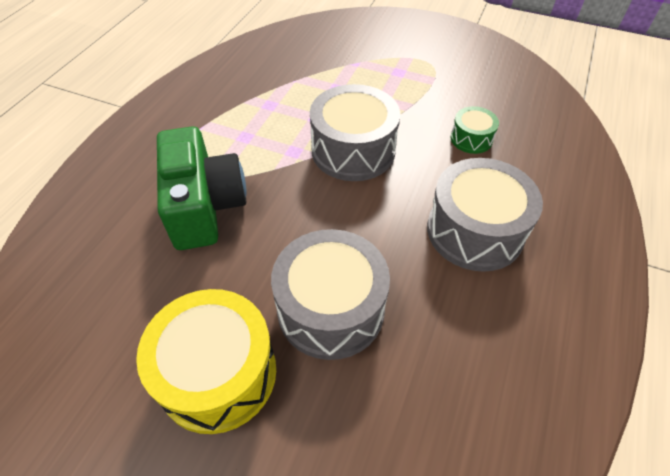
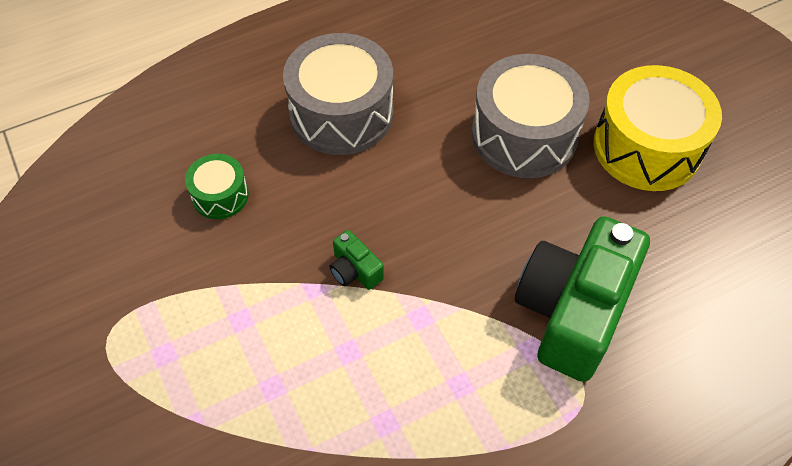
camera: 140 degrees left, 5 degrees up
(353, 150) = (355, 270): grey drum -> green camera

